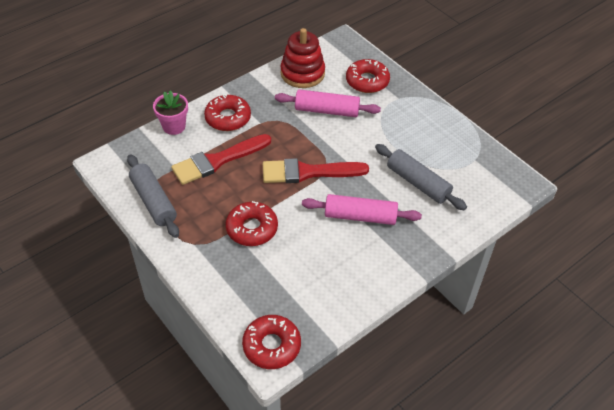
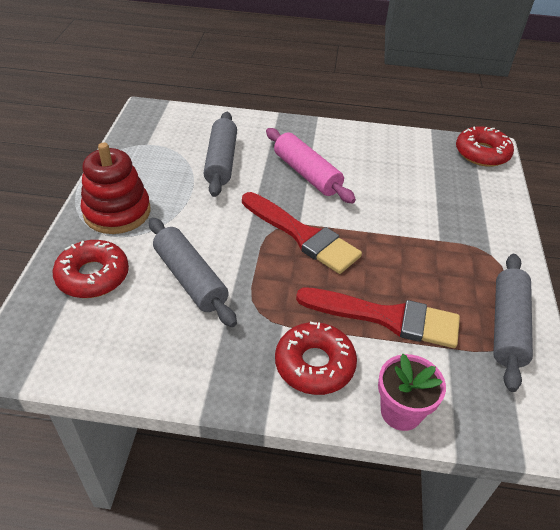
camera: 135 degrees left, 5 degrees down
(252, 228) = (418, 229): red donut -> none
(302, 73) = (139, 350): red stacking toy -> red stacking toy (117, 212)
(327, 110) = (190, 279): pink rolling pin -> grey rolling pin

